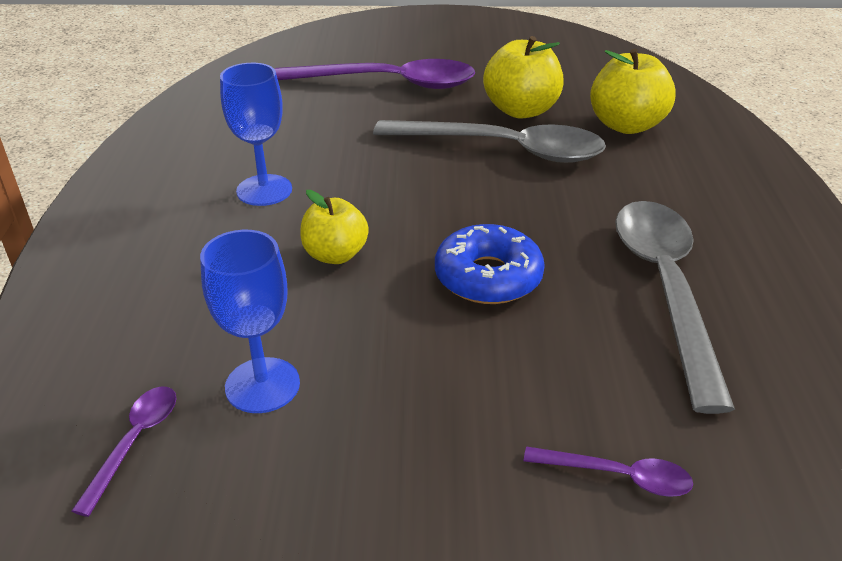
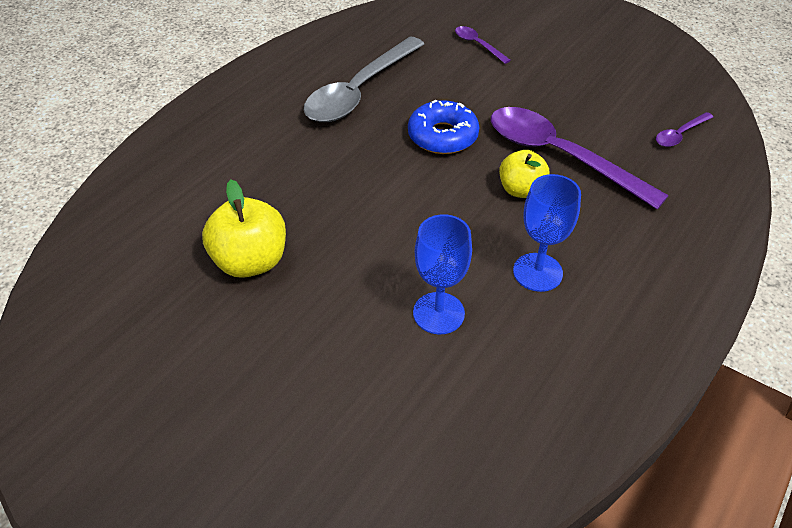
camera: 145 degrees left, 10 degrees up
(262, 385) = (606, 134): blue goblet -> blue goblet (438, 313)
(388, 83) = (319, 372): purple spoon -> purple spoon (559, 156)
(504, 149) = (320, 224): grey spoon -> none
(626, 125) = (200, 202): yellow apple -> none

